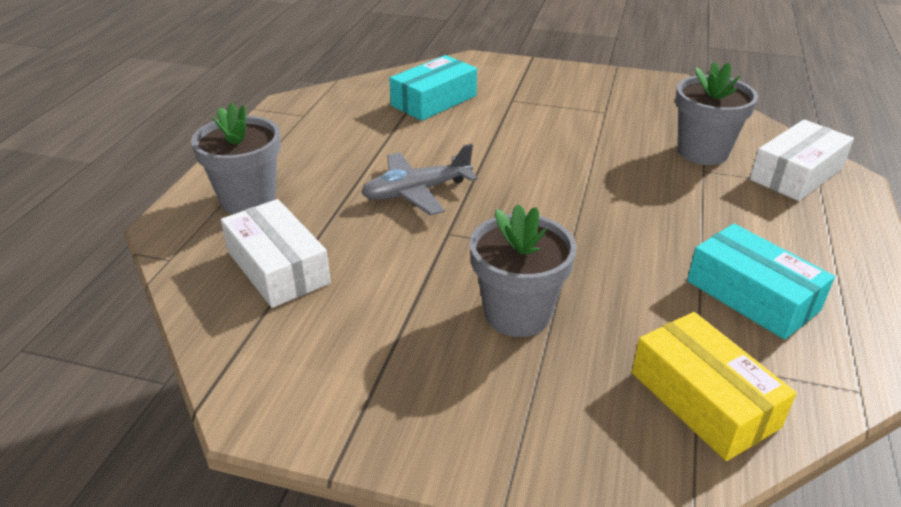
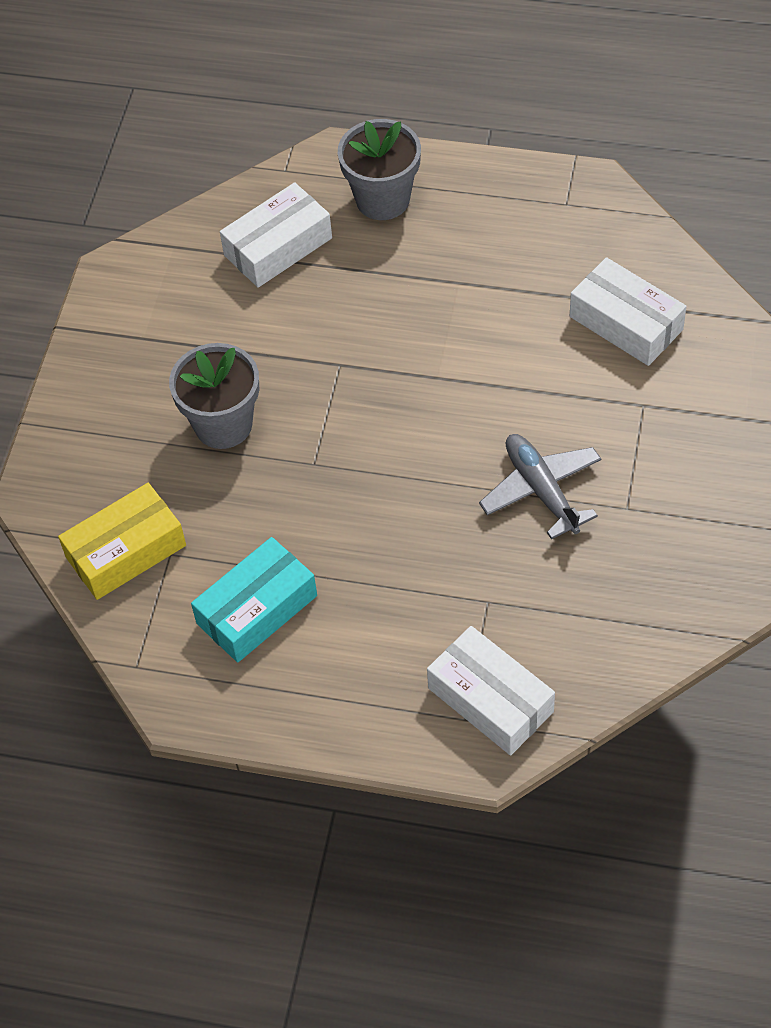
camera: 90 degrees right, 20 degrees up
(416, 192) = (411, 331): grey plane -> grey plane (541, 490)
(434, 101) = (626, 323): turquoise box -> white box
(702, 152) = (531, 606): grey flower pot -> none

